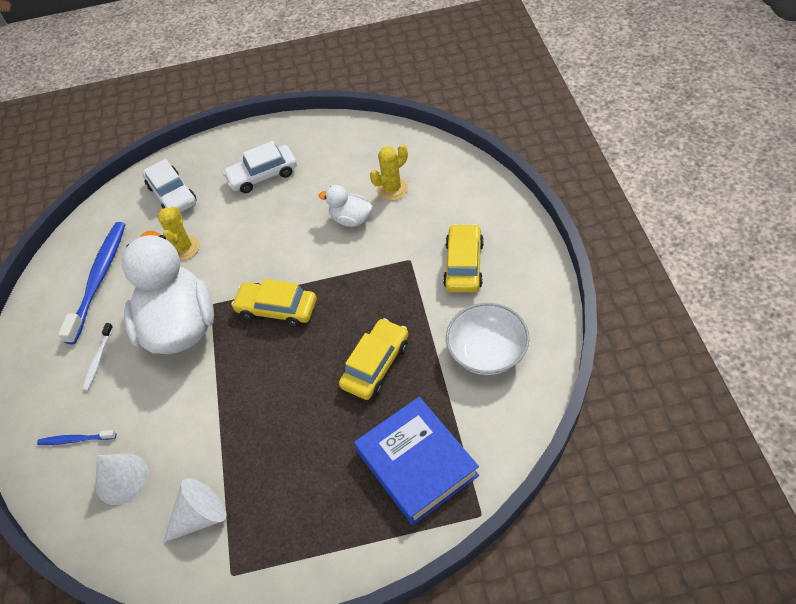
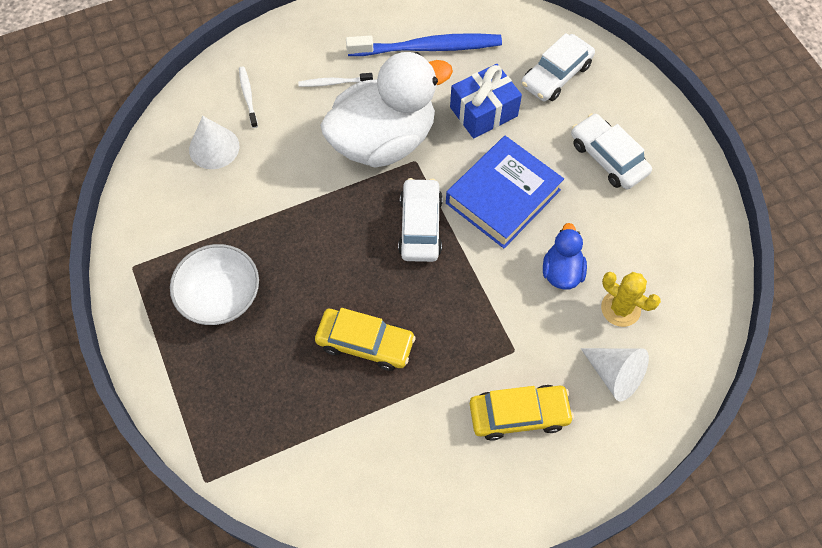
camera: 70 degrees right, 10 degrees up
(76, 439) = (248, 96): blue toothbrush -> white toothbrush
(184, 248) = (483, 111): yellow cactus -> blue gift
(200, 516) = (184, 224): white cone -> white cone (615, 375)
(277, 309) = (420, 226): yellow car -> white car
(351, 219) = (561, 271): white duck -> blue duck
(416, 463) = (254, 408): blue book -> blue book (503, 196)
(487, 352) = (399, 460): white bowl -> white bowl (220, 296)

